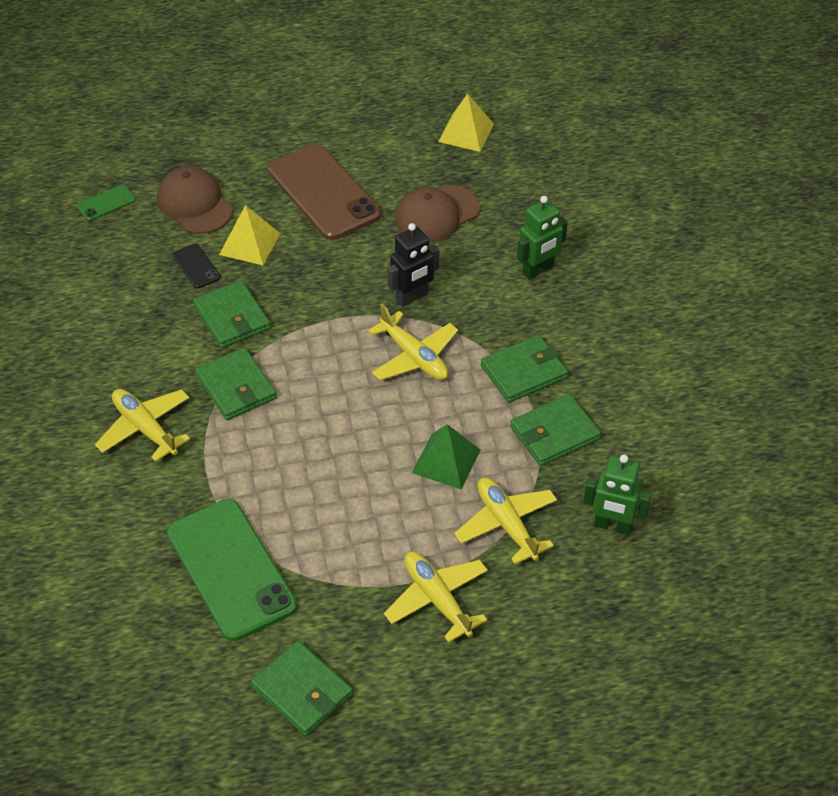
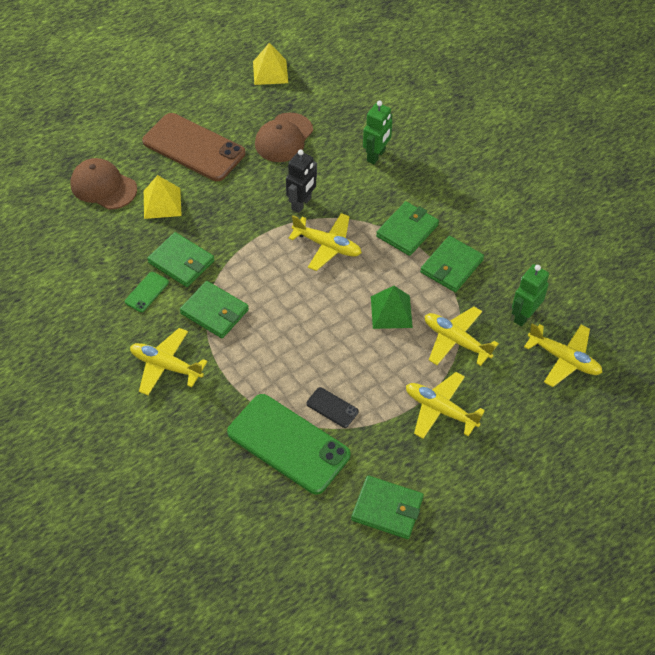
camera: 25 degrees left, 5 degrees up
(106, 203) = (35, 207): green phone -> green phone (147, 292)
(196, 266) = (132, 233): black phone -> black phone (332, 407)
(612, 526) = (524, 316): green robot -> green robot turned 135 degrees clockwise
(633, 597) = (564, 359): none -> yellow plane

